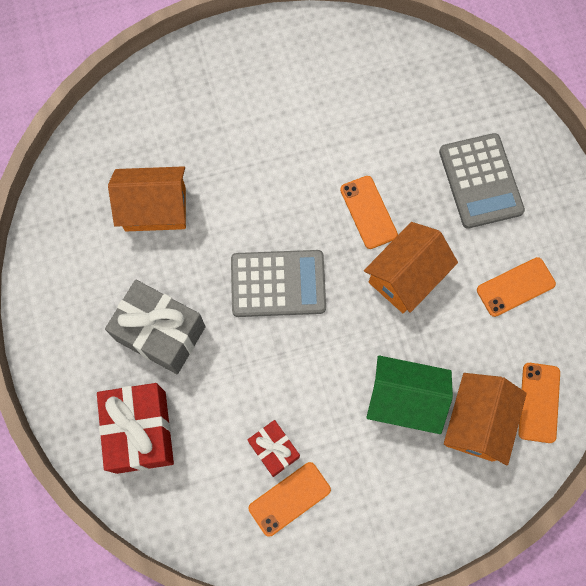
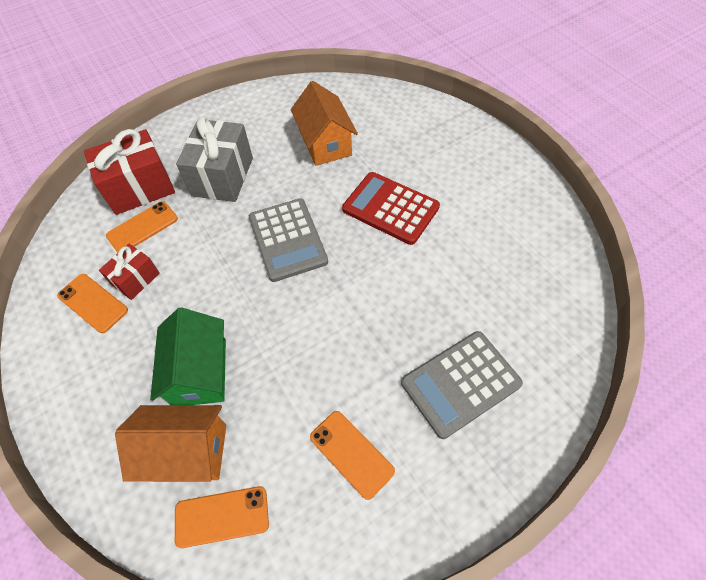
camera: 75 degrees right, 15 degrees down
(274, 172) = (390, 208): none -> red calculator
(368, 212) = (382, 289): orange phone -> orange phone (142, 227)
(406, 276) = (328, 339): orange house -> none

